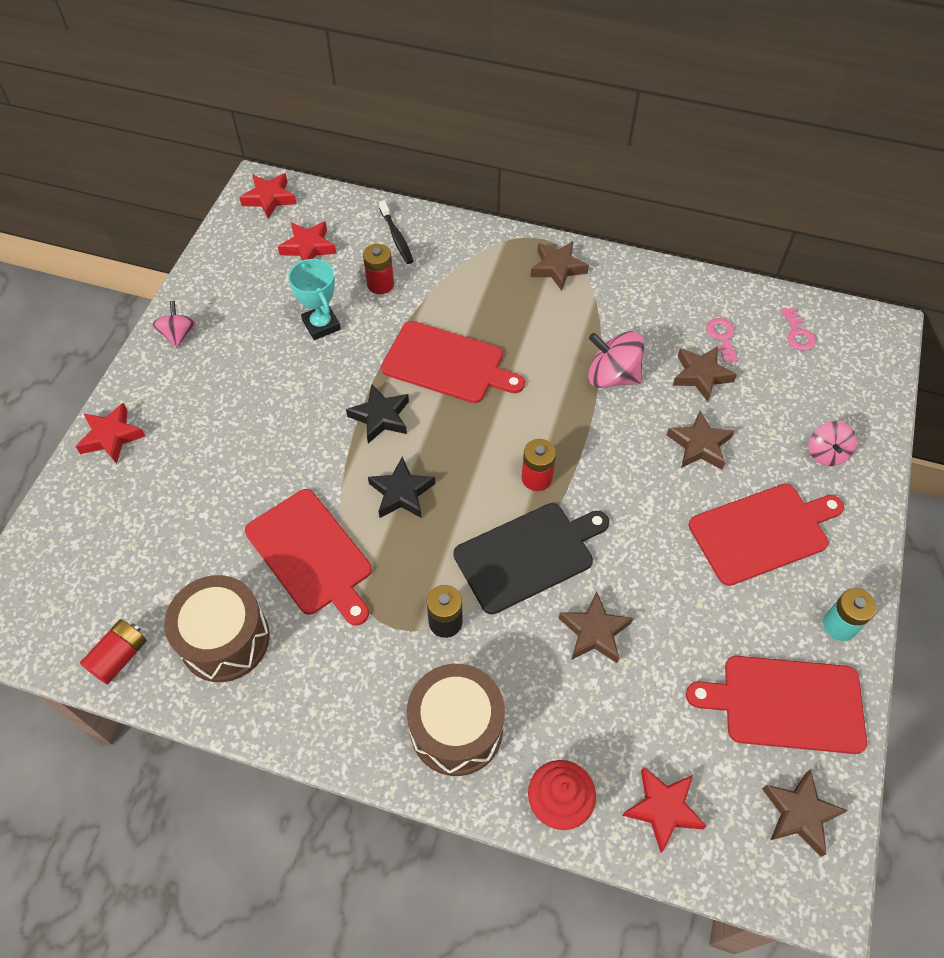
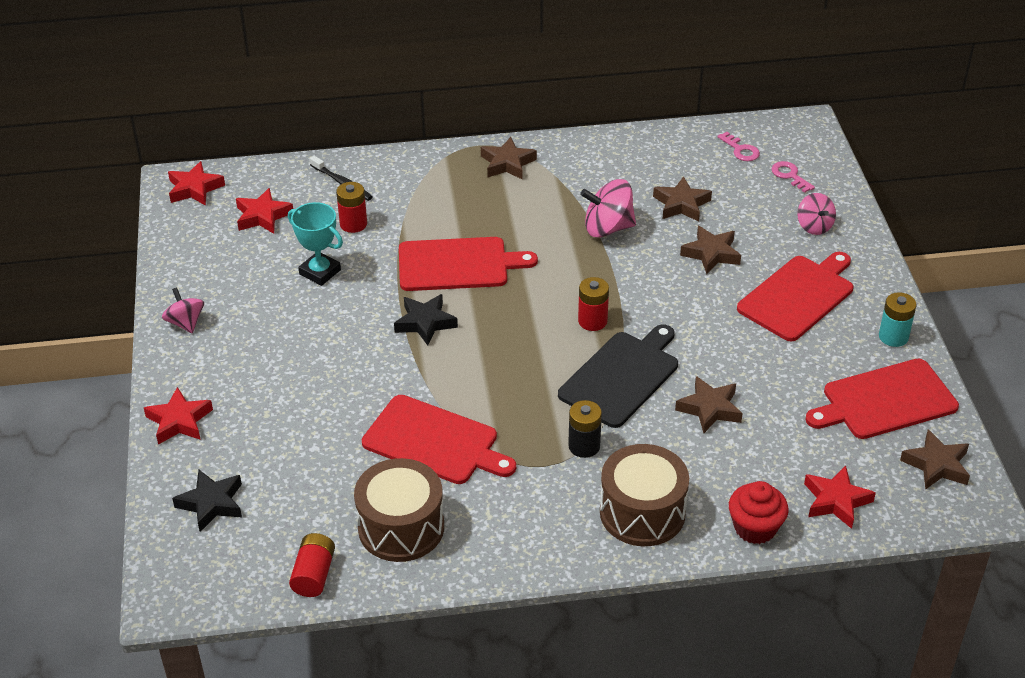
camera: 25 degrees left, 15 degrees down
(401, 493) = (483, 371): black star -> black star (211, 503)
(722, 337) = (681, 171): pink key -> pink key (790, 175)

